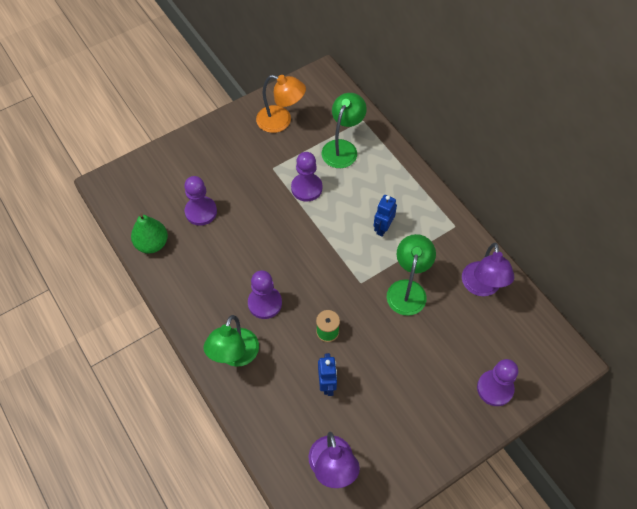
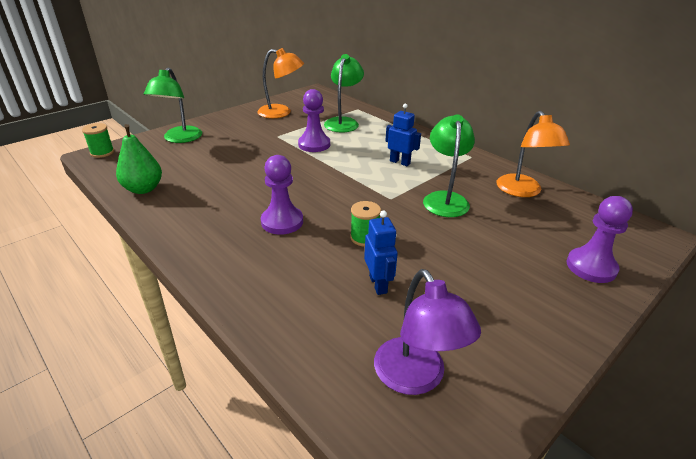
camera: 10 degrees left, 25 degrees down
(110, 181) = (102, 152): none -> green spool
(201, 212) = (202, 165): purple pawn -> none
(235, 356) = (248, 269): green lamp -> green lamp (179, 139)
(382, 228) = (400, 162): blue robot -> blue robot turned 105 degrees clockwise
(482, 287) = (522, 191): purple lamp -> orange lamp

